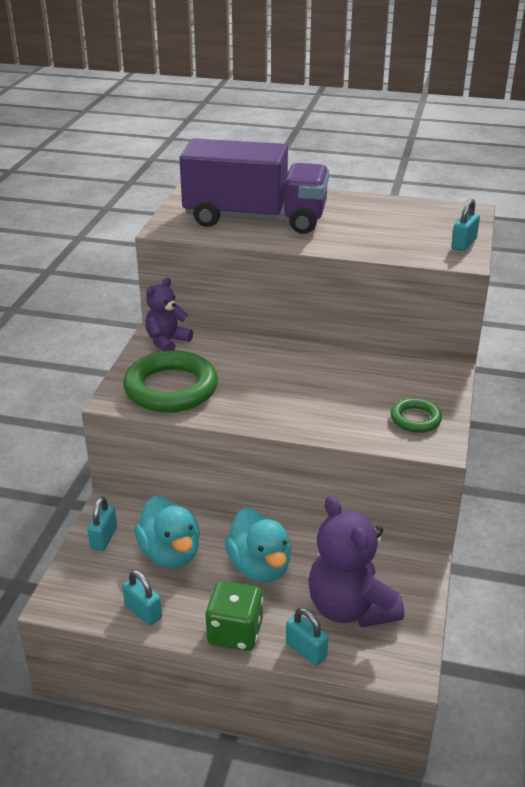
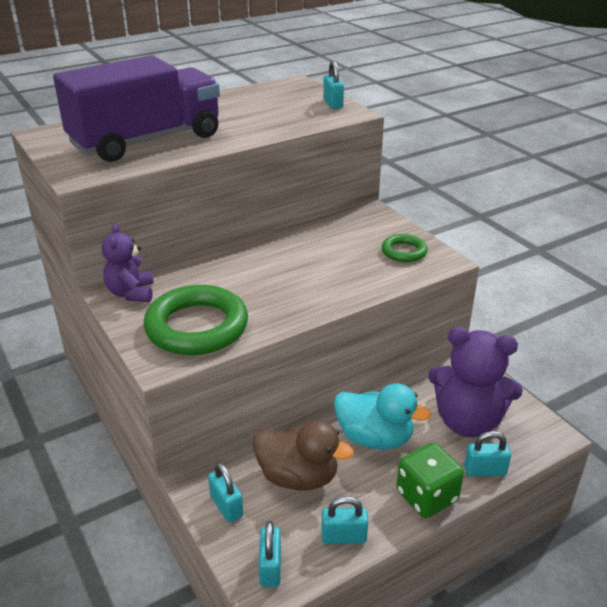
camera: 45 degrees left, 0 degrees up
(77, 593) = (270, 567): none -> turquoise padlock
(170, 553) = (298, 477): turquoise duck -> brown duck

